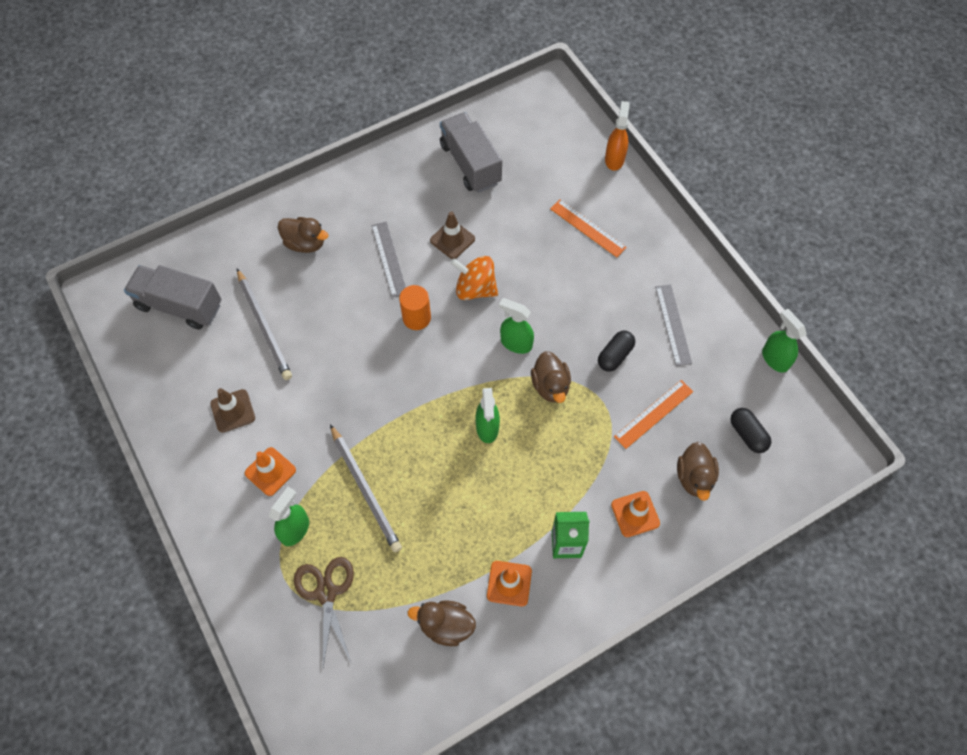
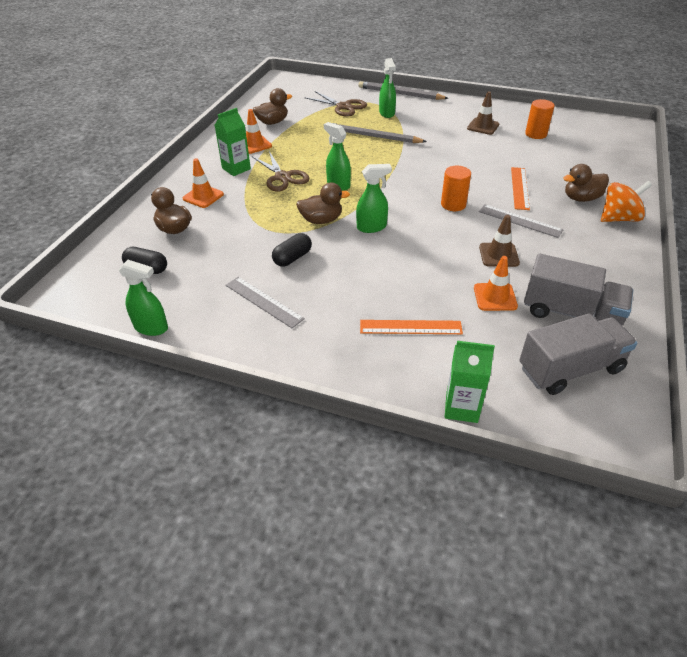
camera: 140 degrees right, 20 degrees down
(179, 305) = (585, 141): grey truck -> grey truck (570, 369)
(203, 354) = (536, 134): none -> orange cylinder
(264, 326) = (528, 157): grey pencil -> grey pencil (400, 94)
(270, 471) = (429, 120): orange traffic cone -> orange traffic cone (495, 297)
(475, 289) = (440, 238): orange spinning top -> orange spinning top (619, 218)
(530, 486) = (282, 177): none -> brown scissors
(550, 386) = (321, 220): brown duck -> brown duck turned 135 degrees clockwise
(614, 159) = (461, 408): orange spray bottle -> green carton
(615, 355) = (292, 258): black capsule -> black capsule turned 45 degrees clockwise
(654, 414) = (231, 243): orange ruler -> orange ruler (519, 188)

